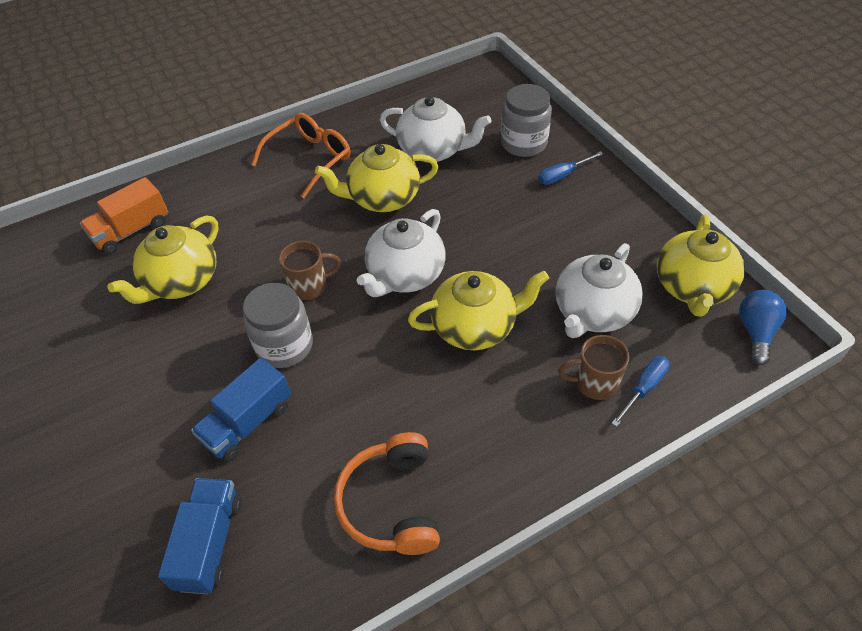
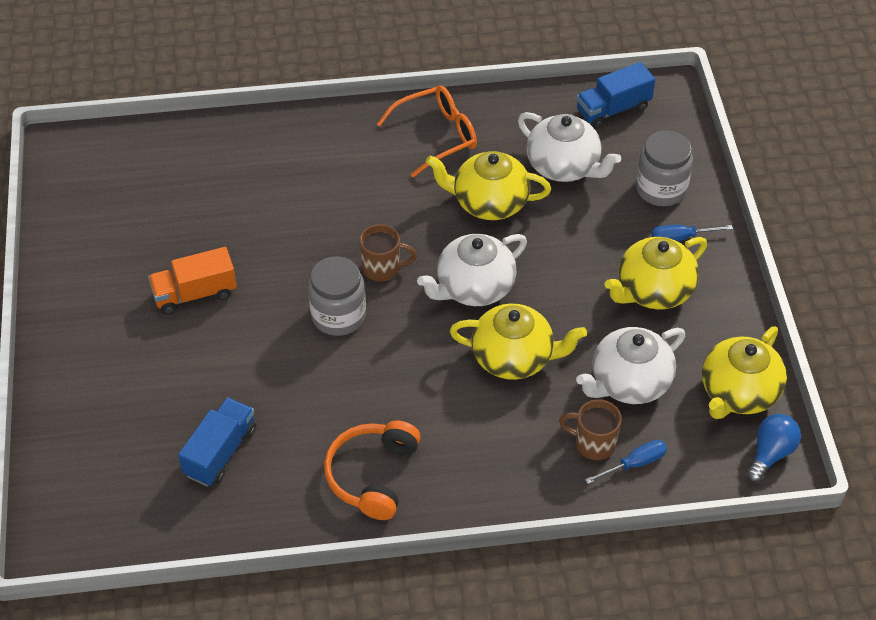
camera: 20 degrees right, 0 degrees up
(131, 230) = (242, 158): orange truck -> orange truck (195, 294)
(181, 281) = (270, 224): yellow teapot -> yellow teapot (653, 290)
(248, 423) = (283, 371): blue truck -> blue truck (613, 109)

